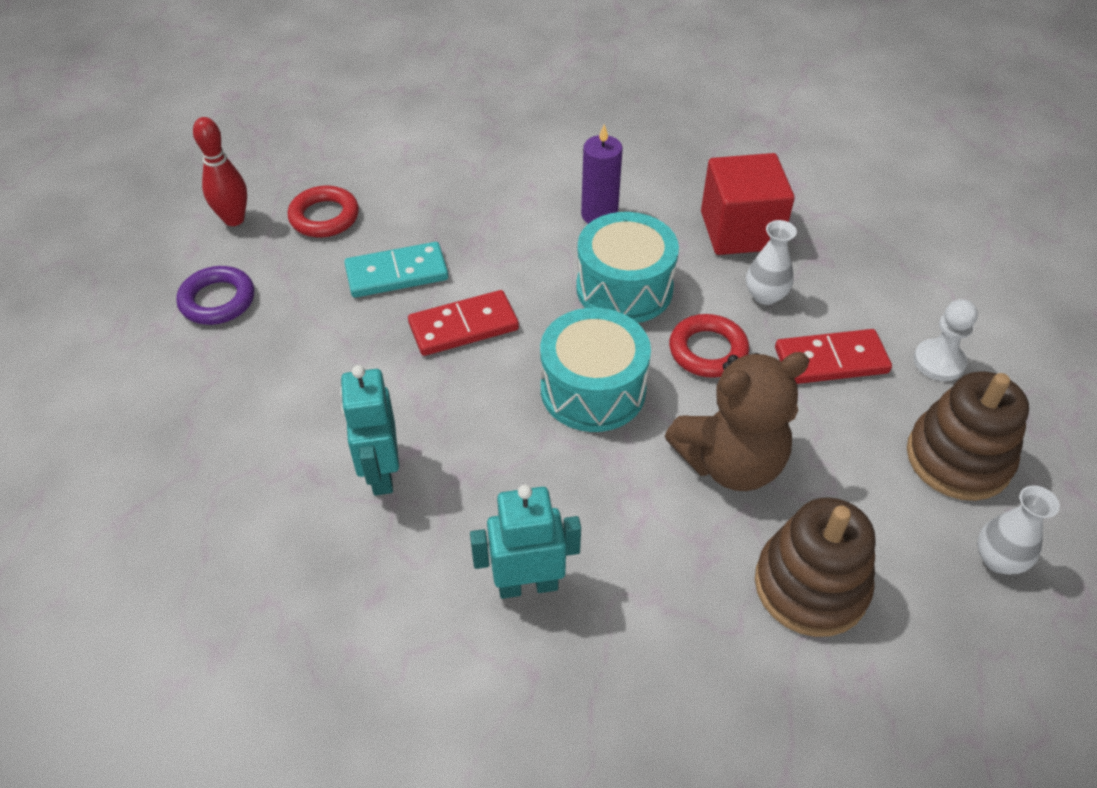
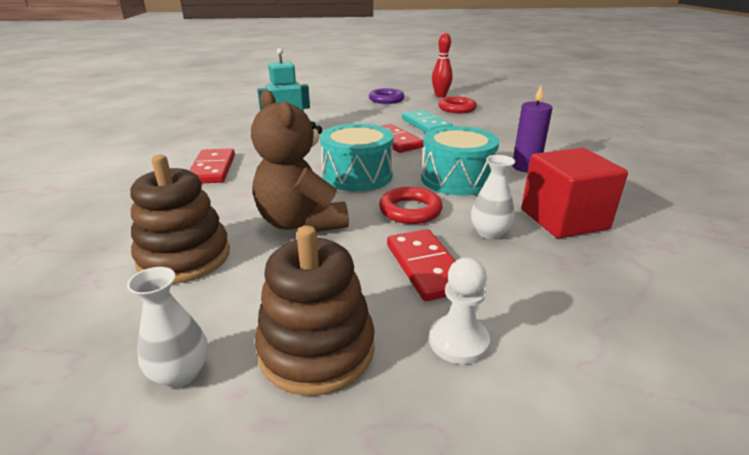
camera: 80 degrees right, 20 degrees down
(527, 585) = (213, 169): turquoise robot -> red domino

